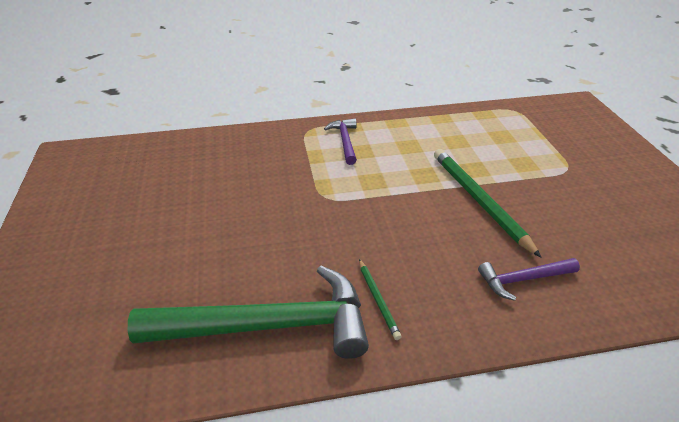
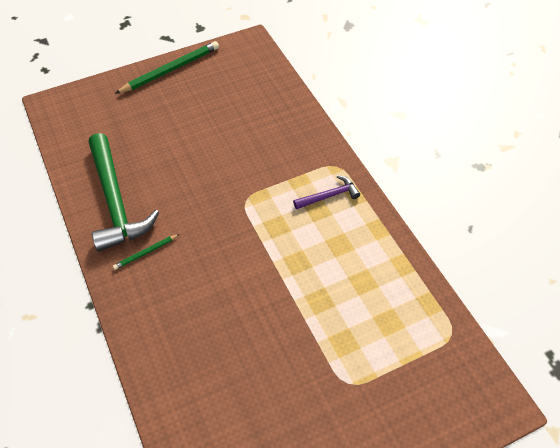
camera: 75 degrees right, 15 degrees up
(479, 201) = (271, 306): green pencil -> green pencil (170, 70)
(523, 280) = (182, 341): purple hammer -> none

